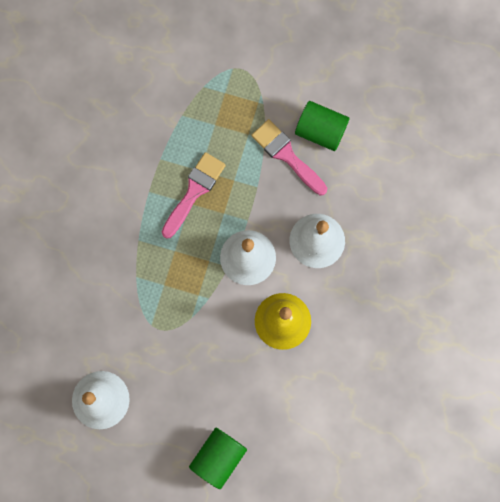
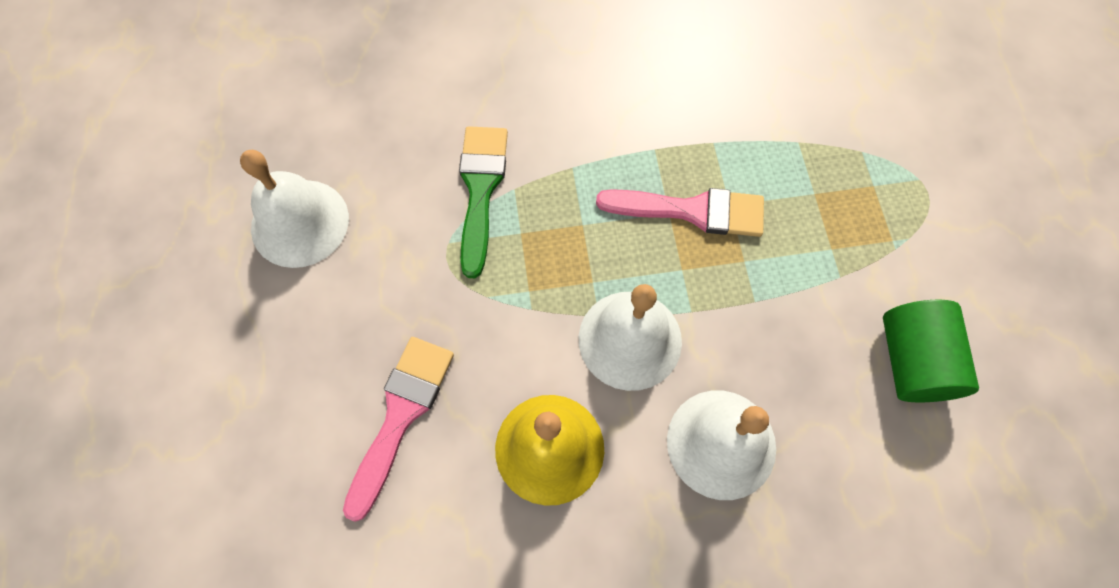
camera: 65 degrees right, 10 degrees down
(128, 295) = (480, 189): none -> green brush
(218, 457) = (266, 446): green cylinder -> none
(286, 155) = (836, 324): pink brush -> pink brush (401, 415)

